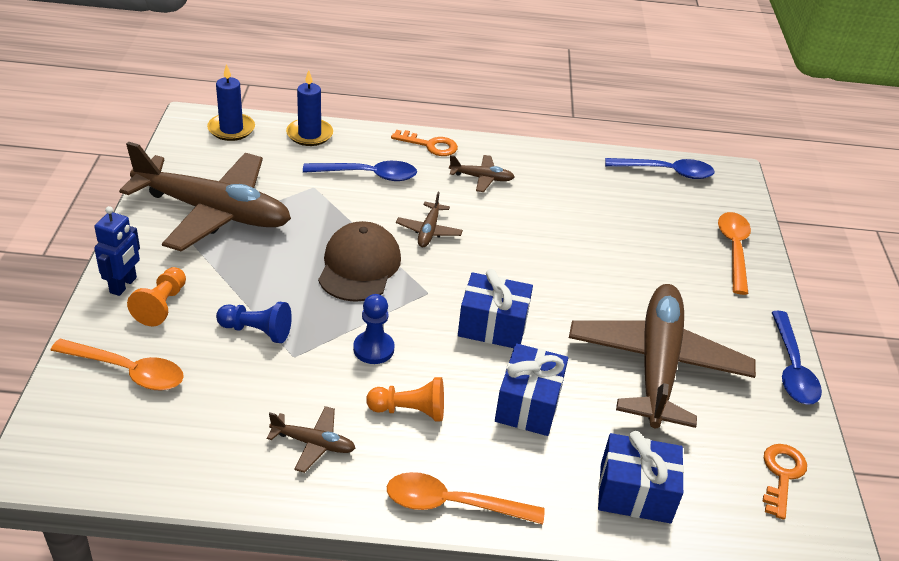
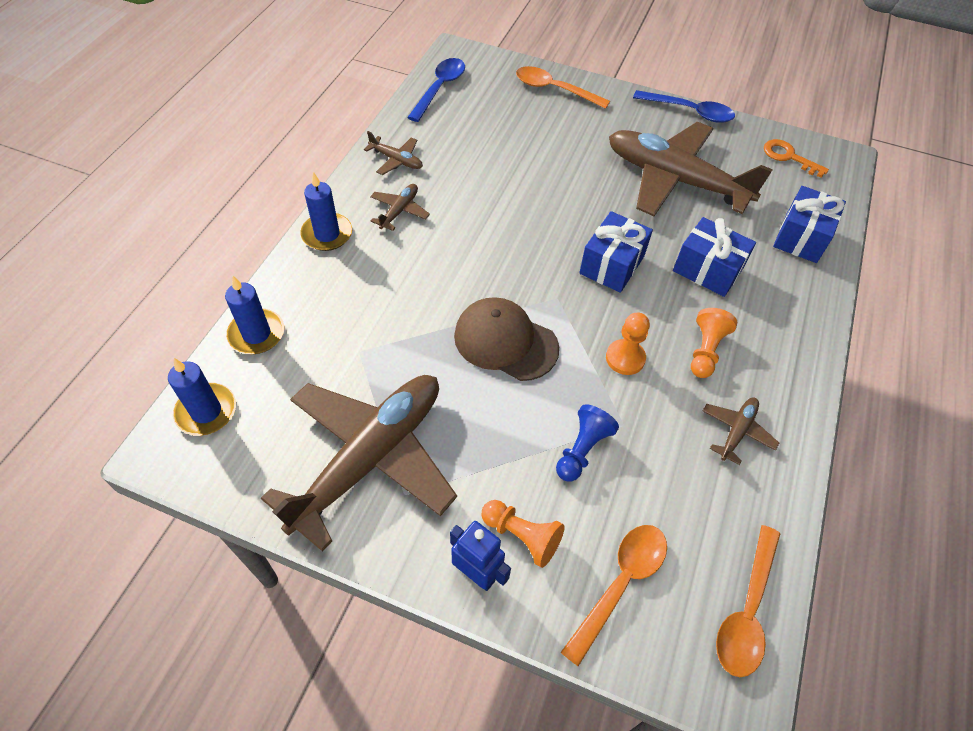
camera: 70 degrees left, 15 degrees up
(368, 175) = (358, 298): blue spoon -> none
(373, 349) = (625, 358): blue pawn -> orange pawn
(429, 231) = (468, 273): brown plane -> brown plane (396, 160)
(430, 145) = (327, 234): orange key -> blue candle
(452, 504) = (808, 349): orange spoon -> orange spoon (746, 611)

